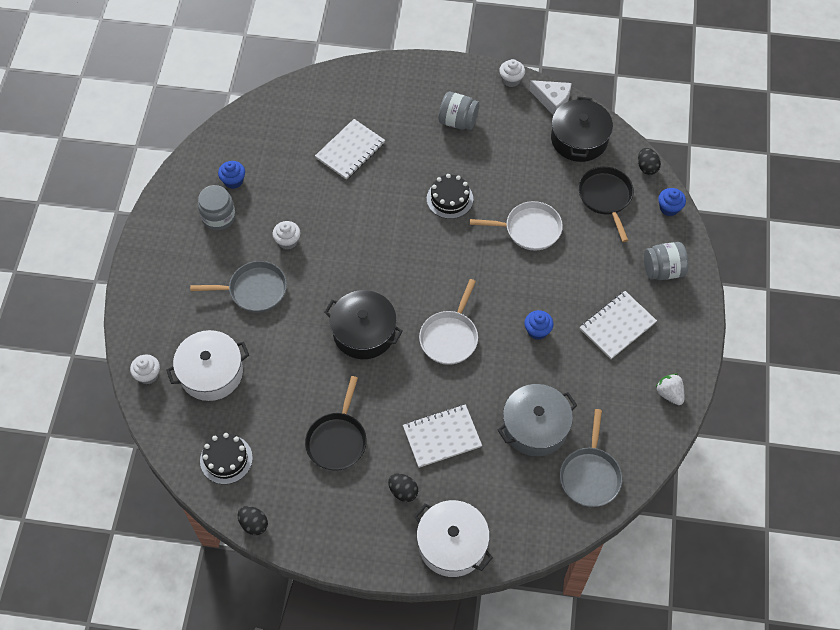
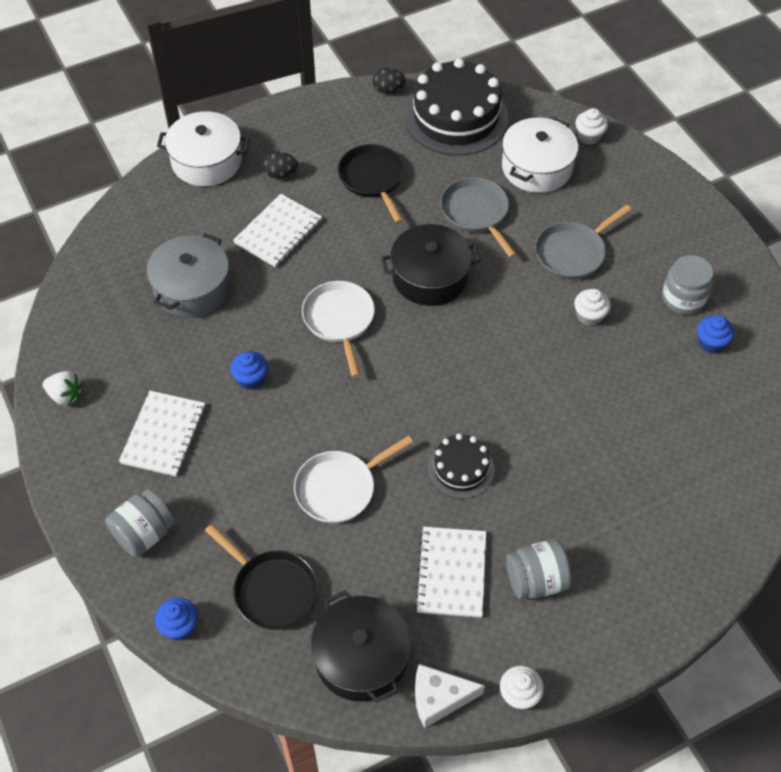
camera: 145 degrees right, 5 degrees down
(226, 459) = (456, 117): black cake -> black cake, size x1.91
(350, 150) = (625, 456): white notebook -> white notebook (451, 573)
(590, 475) = (110, 276): grey pan -> grey pan (476, 213)
(647, 167) = (242, 671): black egg -> none

